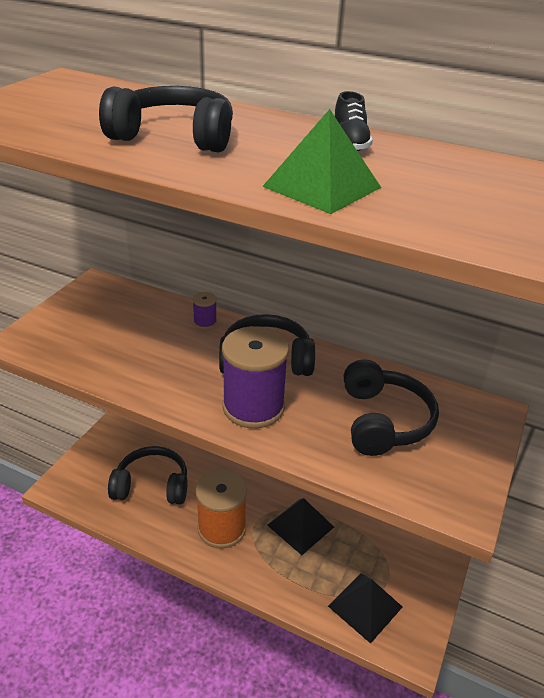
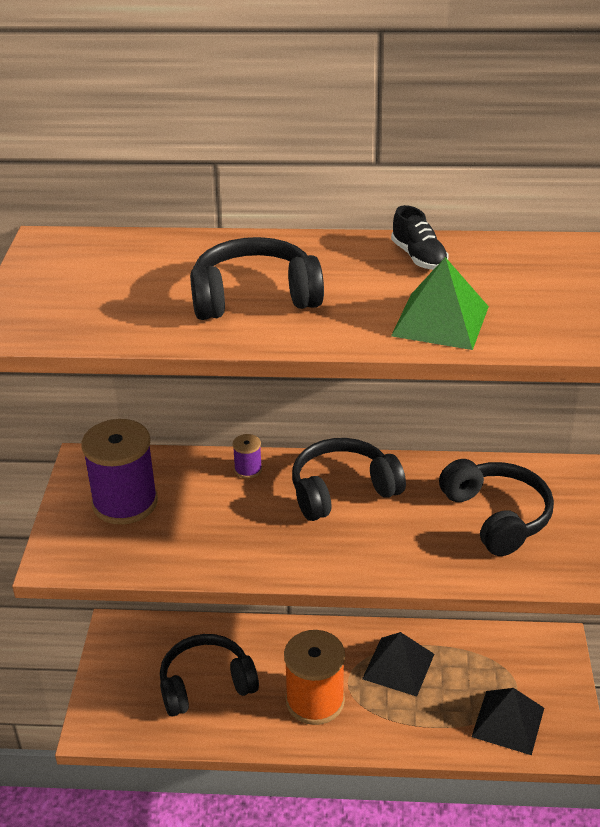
camera: 20 degrees left, 0 degrees up
(253, 407) = (365, 546): purple spool -> purple spool (125, 502)

